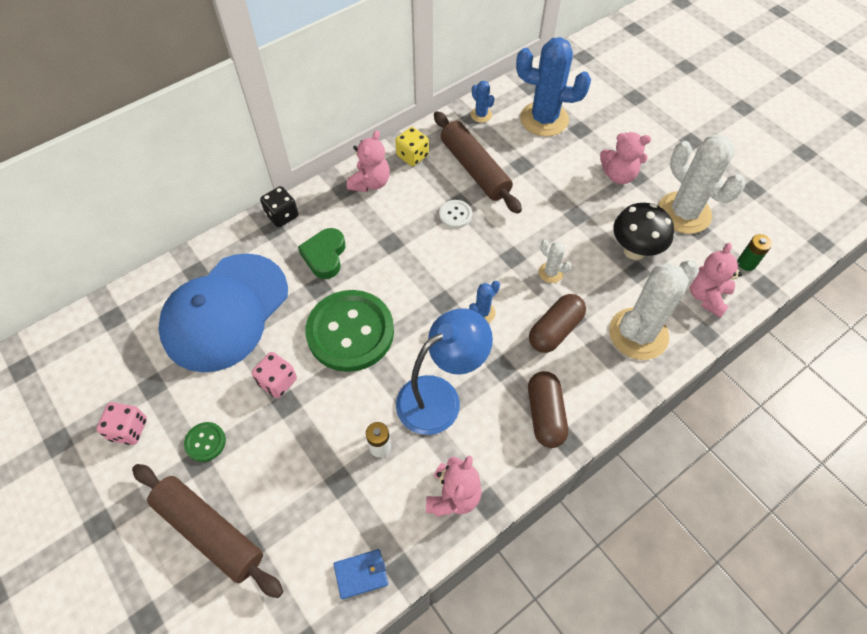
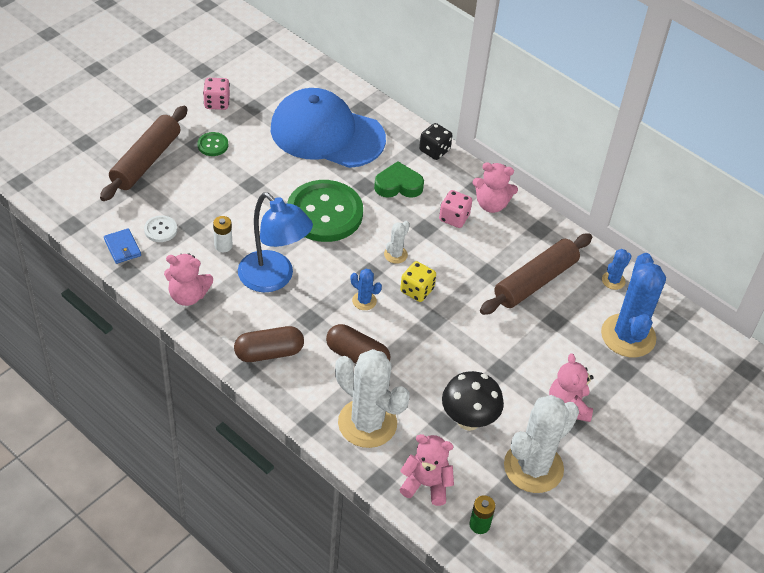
camera: 75 degrees right, 10 degrees down
(277, 381) = (270, 176): pink dice -> pink dice (454, 218)
(412, 156) = (536, 231): yellow dice -> yellow dice (417, 290)
(455, 215) = (471, 271): white button -> white button (160, 230)
(551, 272) = (422, 350): white cactus -> white cactus (395, 255)

